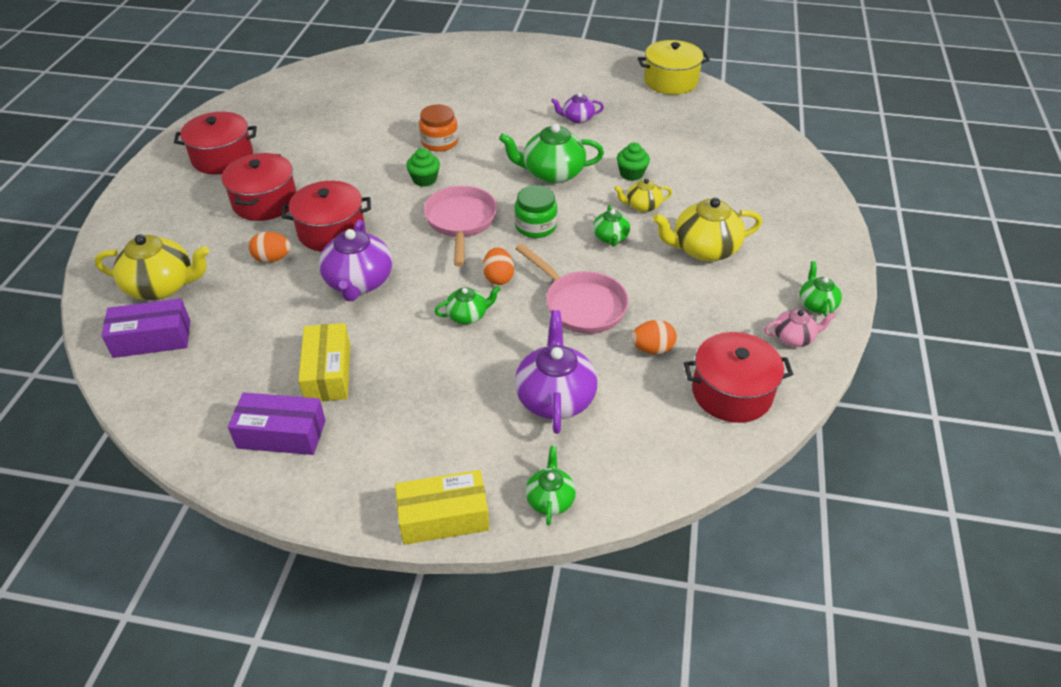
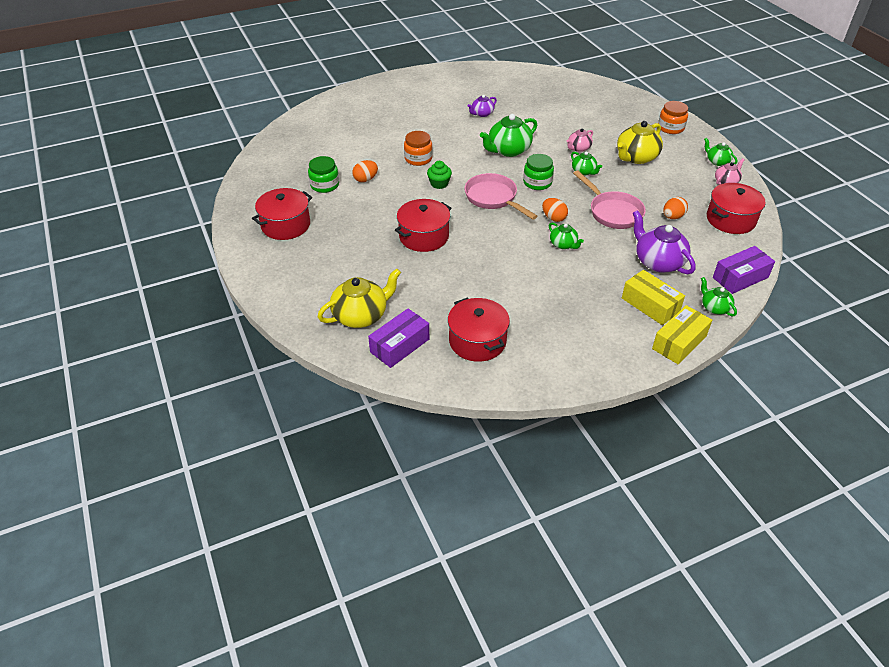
camera: 35 degrees left, 0 degrees up
(265, 202) = (356, 238): red pot -> red pot (477, 341)
(272, 258) = (409, 267): orange egg -> orange egg (365, 179)
(281, 434) = (548, 351): purple box -> purple box (740, 277)
(311, 132) = (324, 185): none -> green jar
(328, 373) = (529, 309): yellow box -> yellow box (650, 305)
(359, 282) = (480, 256): purple teapot -> none
(468, 315) = (563, 244): green teapot -> green teapot turned 105 degrees clockwise
(580, 305) = (612, 212): pink pan -> pink pan turned 45 degrees clockwise
(631, 174) = (551, 133): green cupcake -> none
(642, 206) = (578, 148): yellow teapot -> pink teapot
(670, 81) = (507, 73): yellow pot -> none
(805, 230) = (671, 128): none -> orange jar

